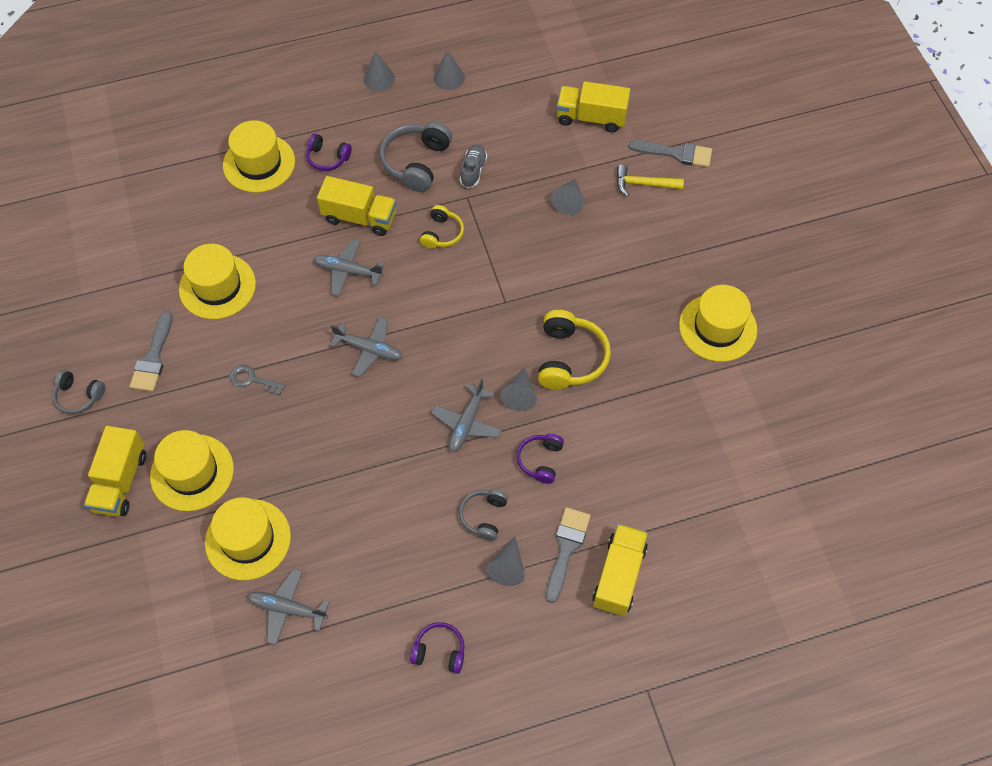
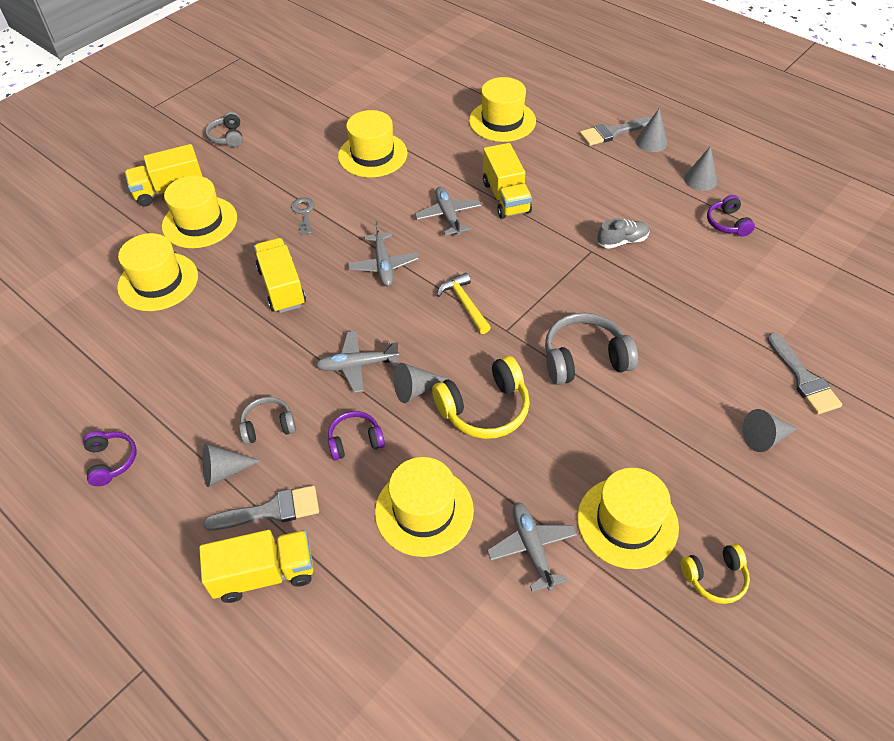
camera: 60 degrees right, 10 degrees down
(153, 357) = (285, 154): grey brush -> grey brush (613, 132)
(287, 609) = (106, 336): grey plane -> grey plane (532, 548)
(327, 158) = (544, 152): purple headphones -> purple headphones (727, 223)
(416, 162) = (593, 203): grey headphones -> grey headphones (585, 359)
(442, 233) = (538, 253): yellow headphones -> yellow headphones (715, 577)
(569, 201) = (658, 322): grey cone -> grey cone (764, 438)
(591, 118) = (769, 292): yellow truck -> yellow truck (282, 287)
(632, 445) = (424, 511): none -> yellow hat
(643, 184) = (737, 369): yellow hammer -> yellow hammer (464, 303)

